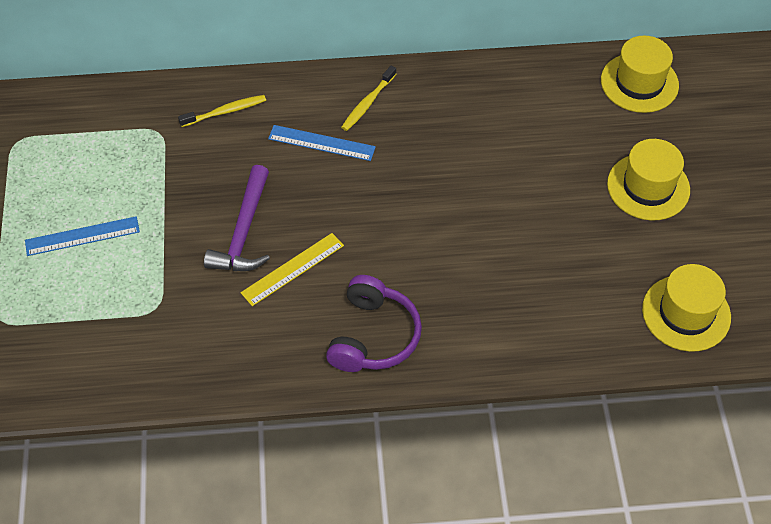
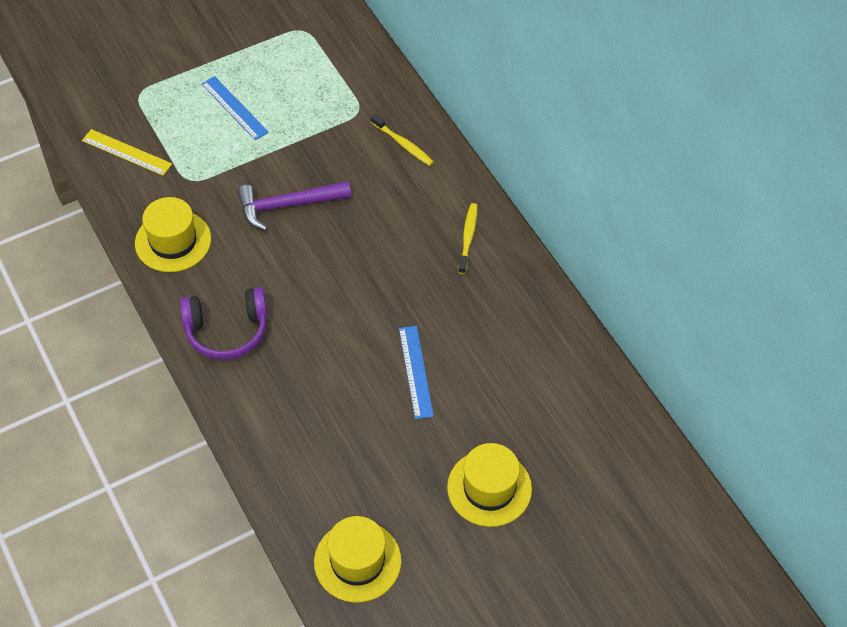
camera: 65 degrees right, 0 degrees up
(293, 269) = (267, 252): yellow ruler -> yellow ruler (126, 152)
(321, 143) = (406, 222): blue ruler -> blue ruler (415, 372)
(368, 103) = (468, 238): yellow toothbrush -> yellow toothbrush turned 90 degrees clockwise
(639, 83) = (616, 443): yellow hat -> yellow hat (173, 241)

